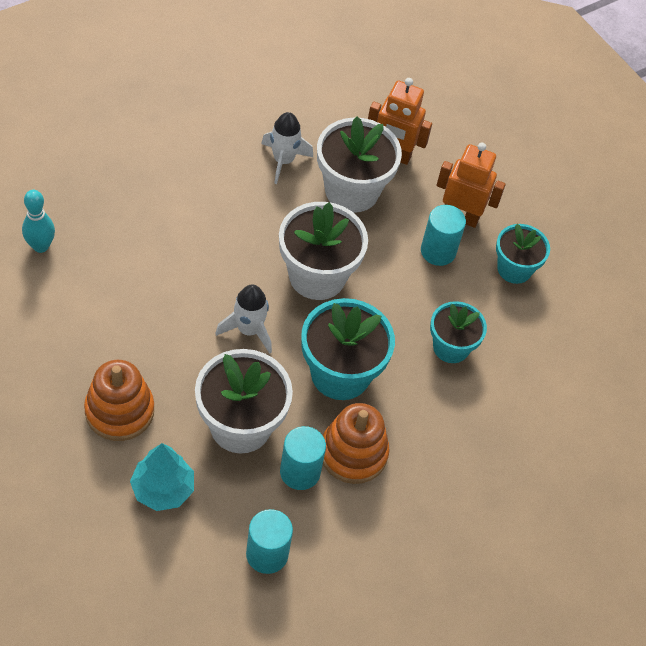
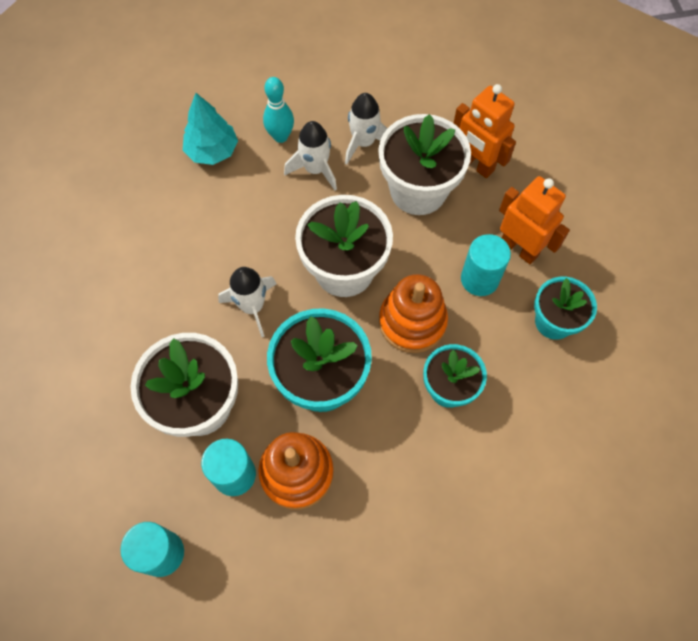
camera: 30 degrees right, 10 degrees up
(40, 246) = (102, 168): turquoise bowling pin -> turquoise bowling pin (280, 136)
(119, 411) = (94, 352): orange stacking toy -> orange stacking toy (412, 322)
(163, 489) = (96, 447): turquoise tree -> turquoise tree (212, 151)
(249, 195) = (315, 169): none -> white rocket

